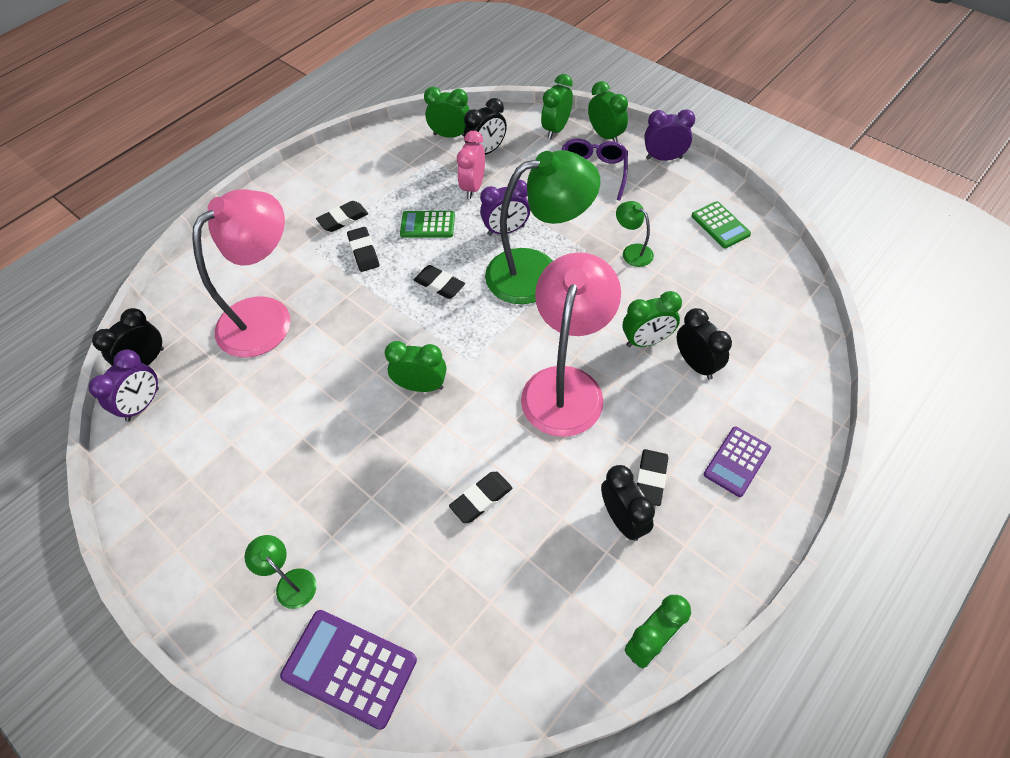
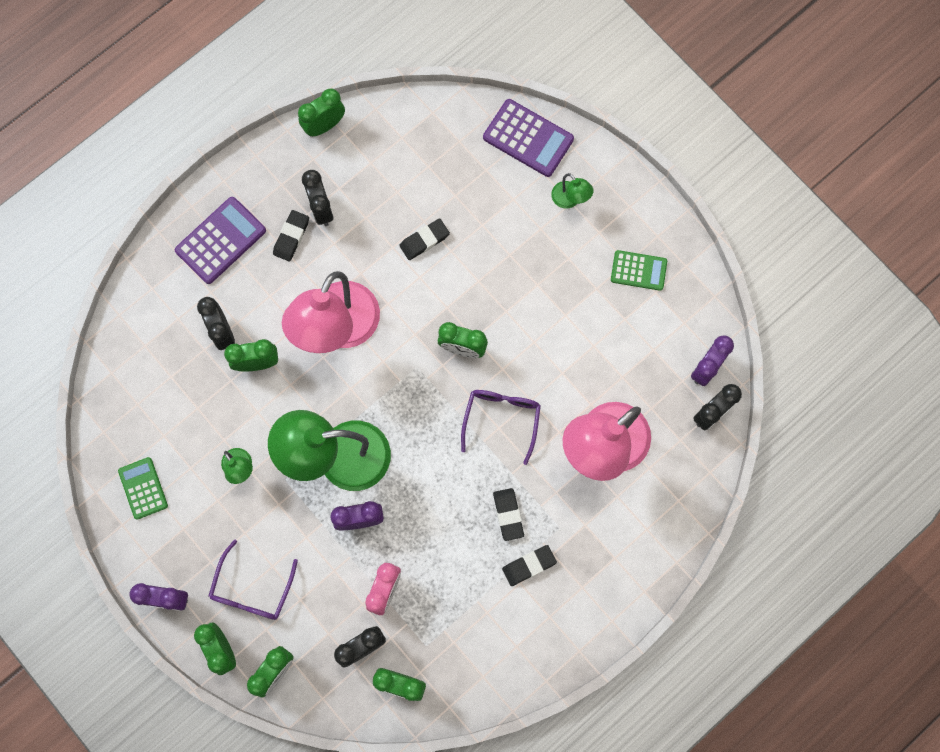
camera: 175 degrees left, 20 degrees up
(373, 326) = (501, 419): none -> purple glasses
(427, 225) = (440, 541): green calculator -> green calculator (638, 270)
(439, 284) = (435, 458): black eraser -> none
(737, 461) = (221, 240): purple calculator -> purple calculator, size x1.54

